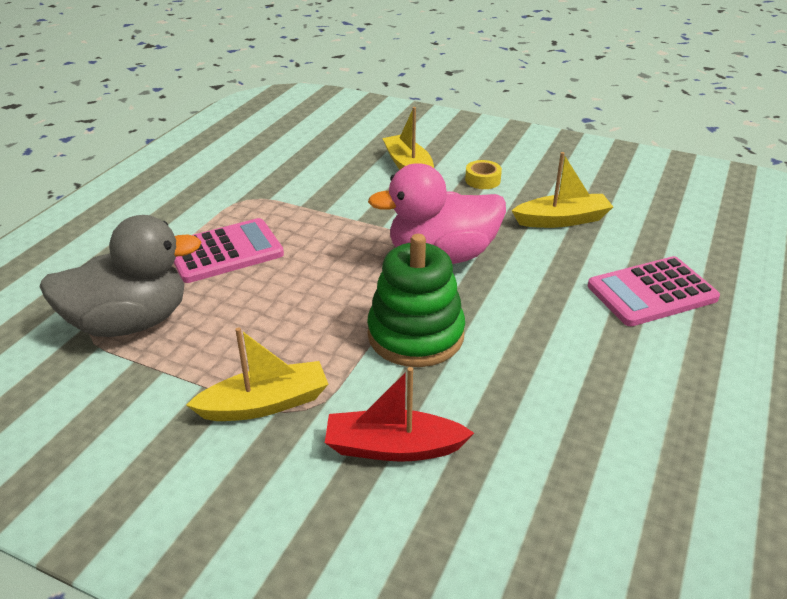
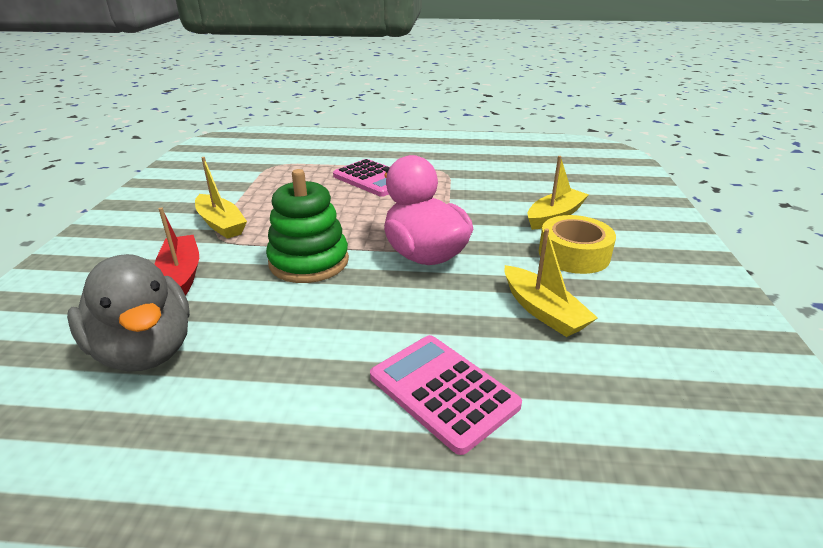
camera: 70 degrees right, 5 degrees down
(130, 322) = (287, 172): grey duck -> grey duck (145, 350)
(482, 180) = (574, 254): yellow tape -> yellow tape, size x1.86

